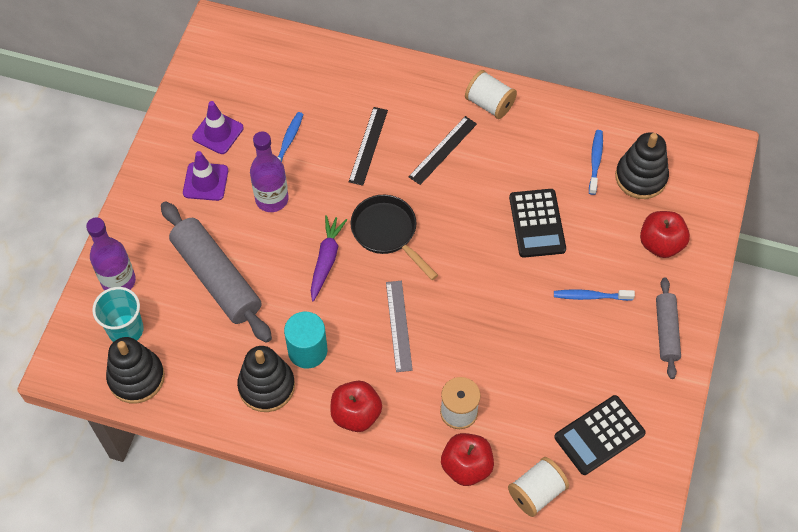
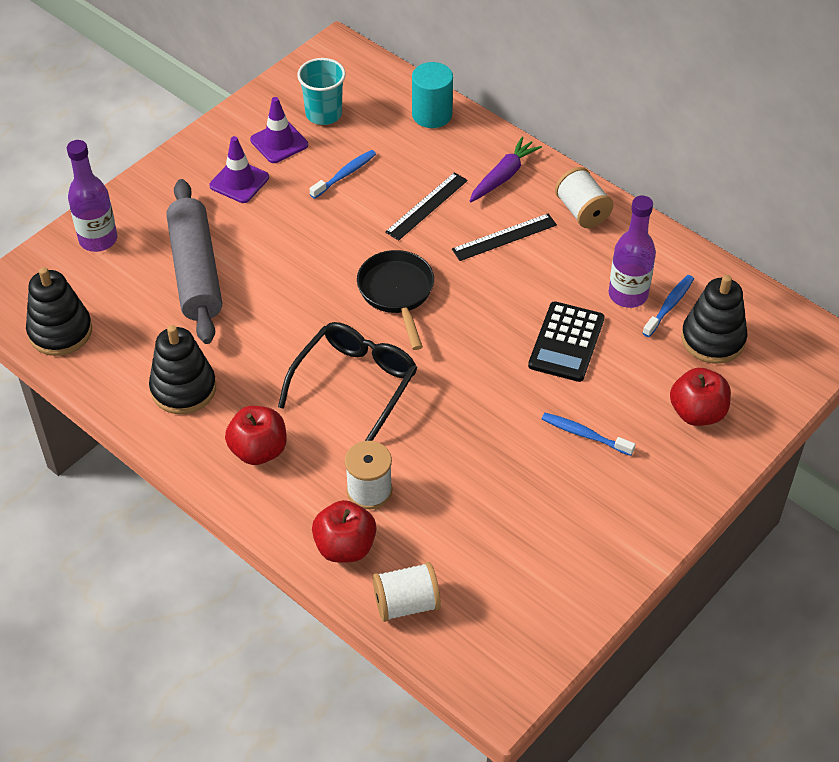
camera: 25 degrees right, 10 degrees down
(126, 330) = (77, 285): turquoise cup -> turquoise cup (324, 114)
(272, 199) = (296, 220): purple bottle -> purple bottle (628, 295)
(307, 350) = (245, 372): turquoise cylinder -> turquoise cylinder (432, 114)
(326, 259) = (317, 295): purple carrot -> purple carrot (503, 176)
(398, 325) = (355, 384): grey ruler -> black glasses
(599, 435) = (512, 575): black calculator -> none
(666, 331) = (652, 502): grey rolling pin -> none

